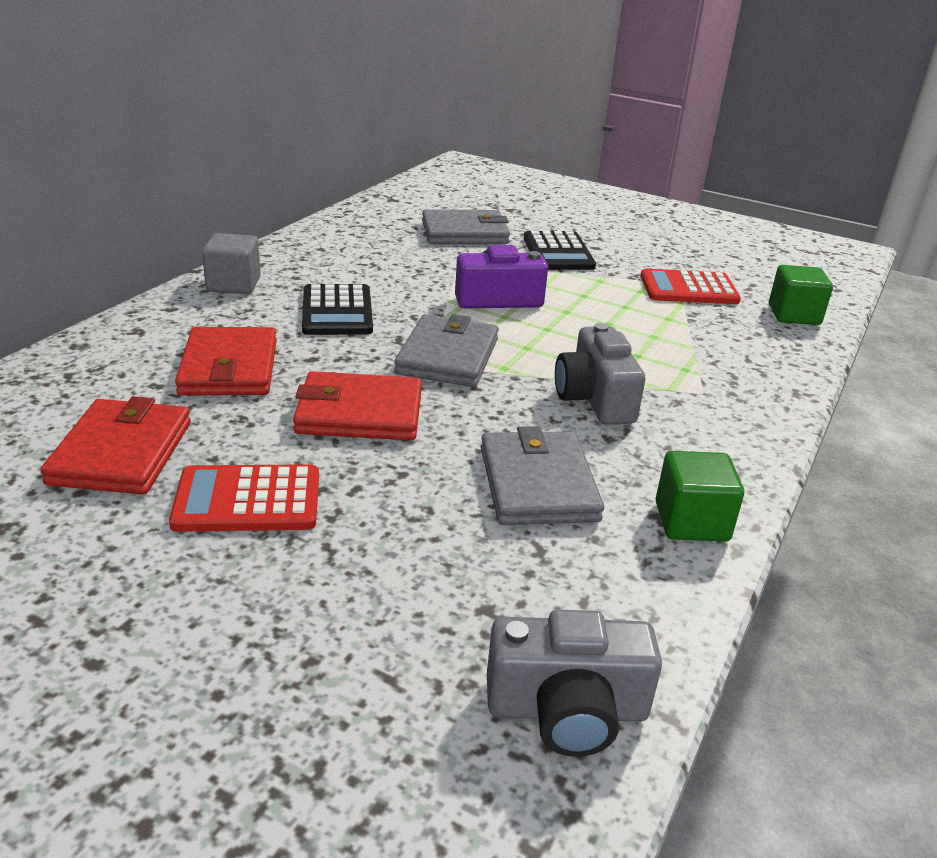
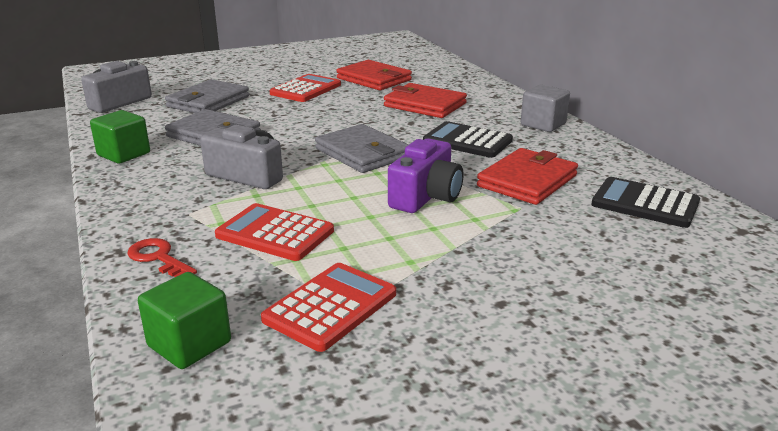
camera: 130 degrees right, 5 degrees down
(359, 413) = (337, 119): red wallet -> red wallet (527, 181)
(464, 233) = (601, 236): grey wallet -> grey wallet (208, 101)
(558, 252) = (503, 269): black calculator -> black calculator (645, 203)
(656, 338) = (275, 233): none -> red calculator
(768, 369) = (158, 258): none -> red key

